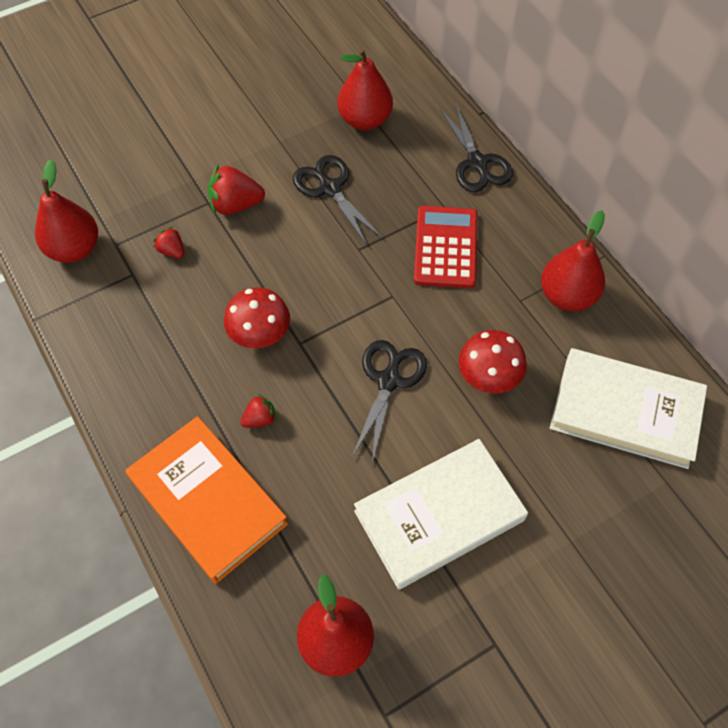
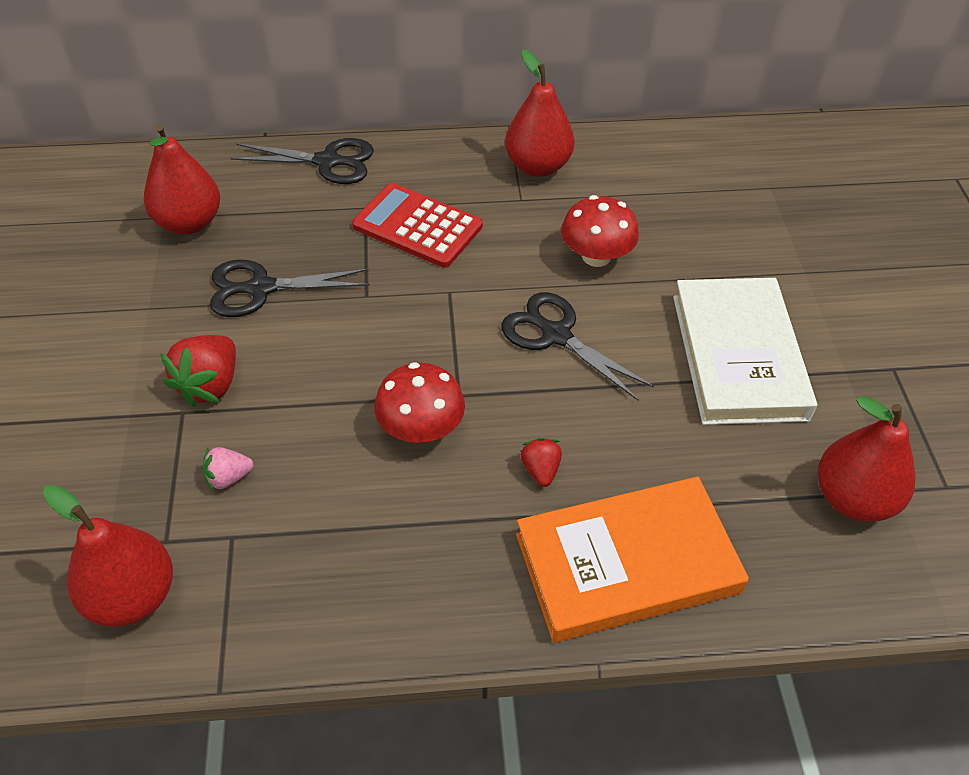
camera: 65 degrees left, 10 degrees down
(172, 251) = (228, 477): red strawberry -> pink strawberry
(625, 411) = (686, 181): white book -> none

